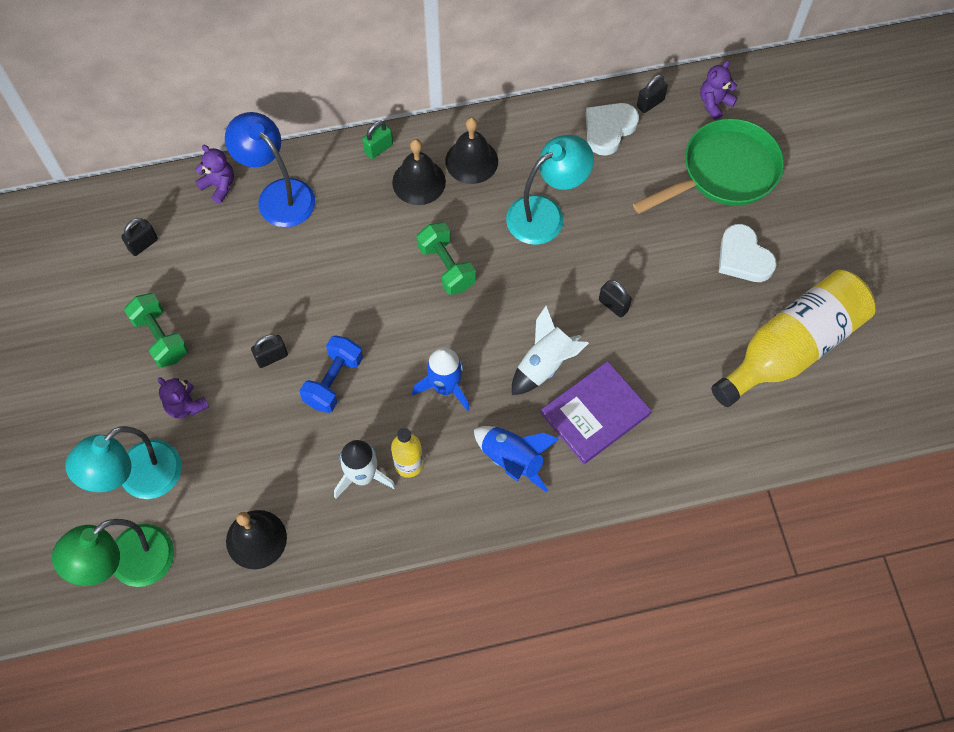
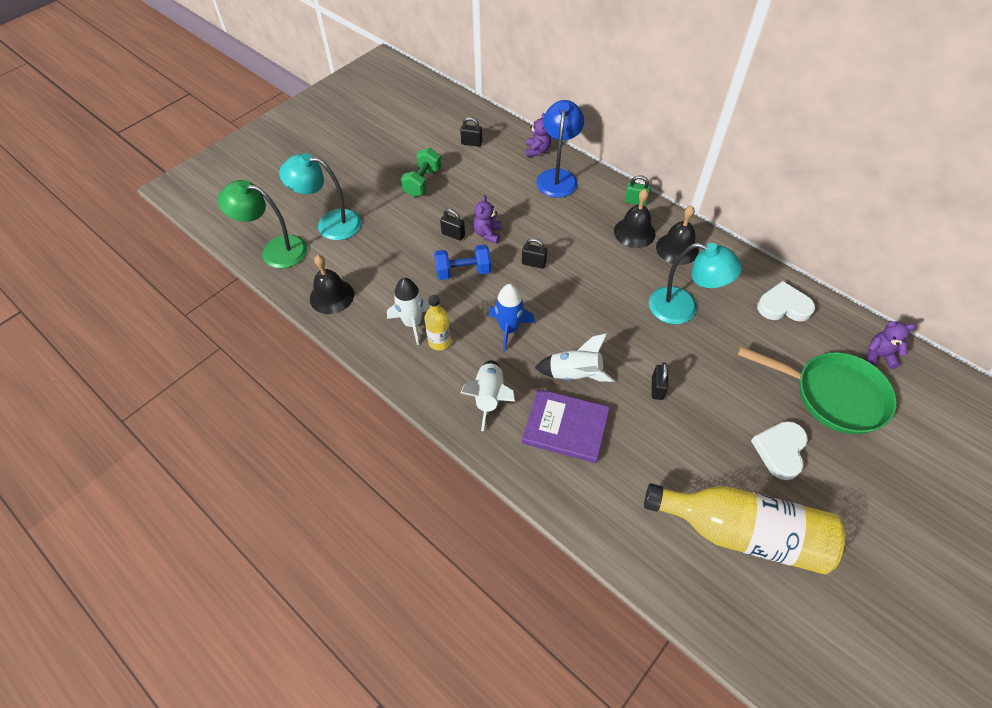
camera: 55 degrees right, 10 degrees down
(186, 406) = (390, 216): purple teddy bear -> purple teddy bear (487, 233)
(446, 267) = (591, 280): green dumbbell -> none
(512, 460) = (489, 397): blue rocket -> white rocket
(650, 103) = (831, 317): black padlock -> black padlock (533, 263)

